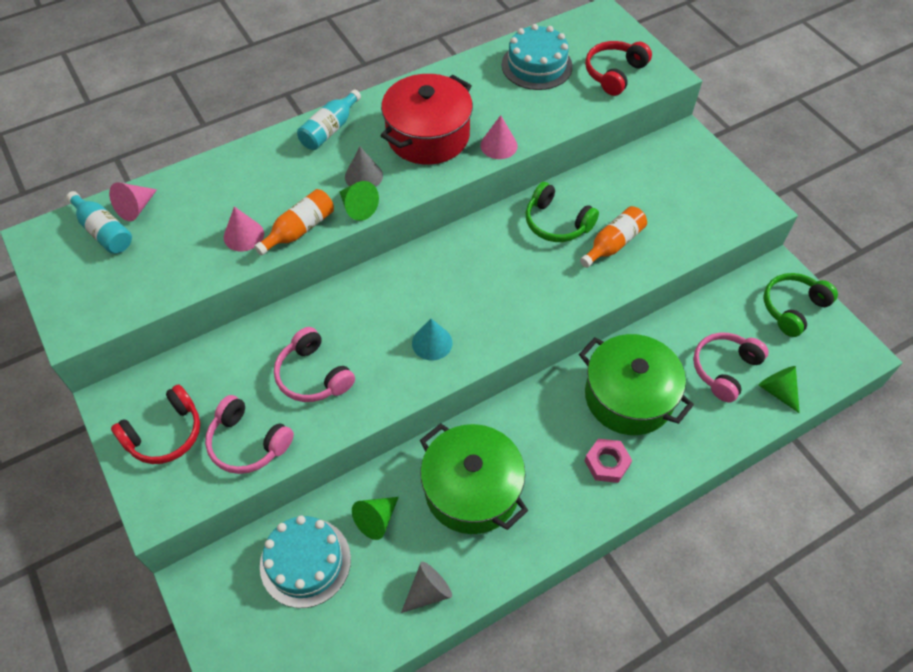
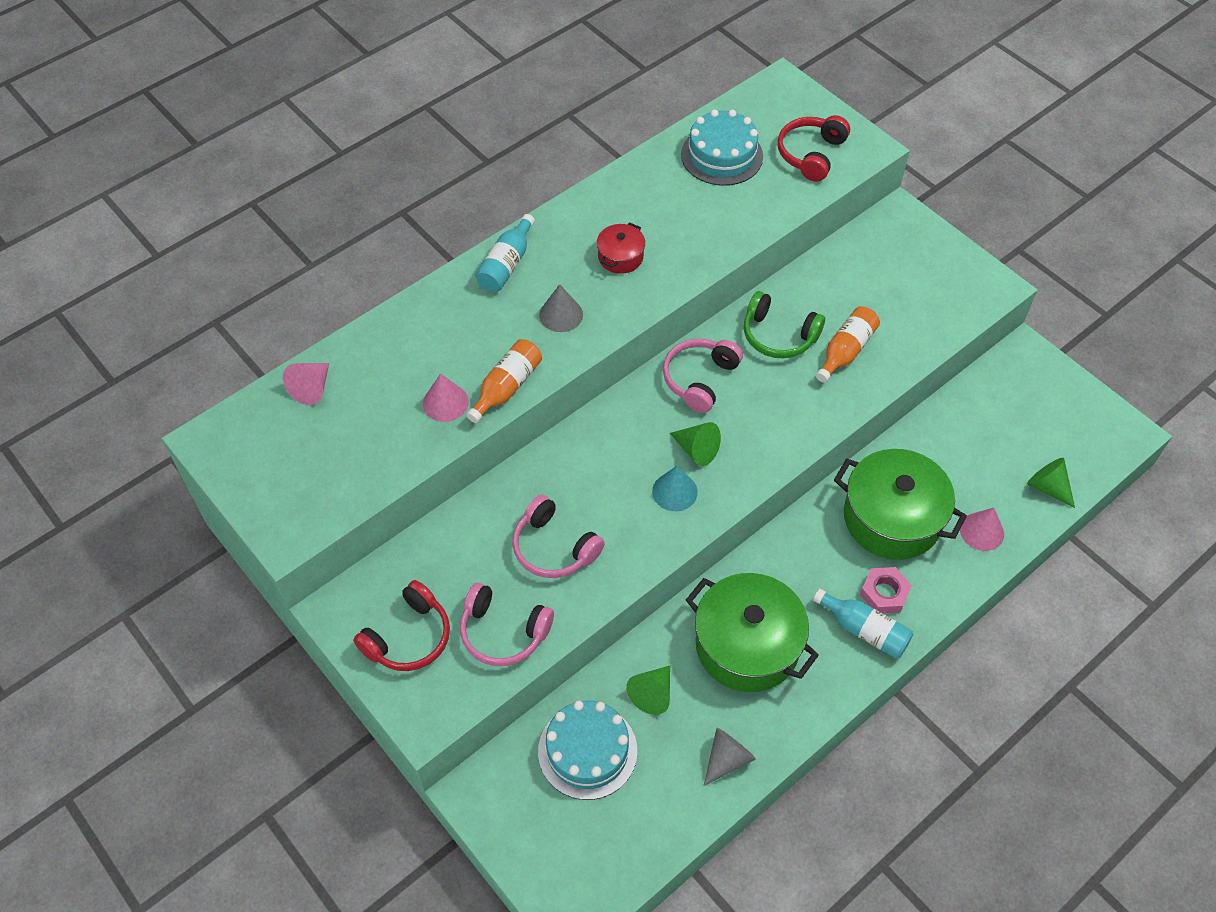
camera: 10 degrees left, 0 degrees up
(104, 231) = (284, 421): turquoise bottle -> turquoise bottle (864, 630)
(358, 208) = (565, 352): green cone -> green cone (696, 450)
(428, 136) = (620, 257): red pot -> red pot, size x0.48
(498, 145) = (702, 257): pink cone -> pink cone (982, 531)
(724, 369) = (987, 472): pink headphones -> pink headphones (699, 379)
(792, 308) = (1047, 393): green headphones -> none

